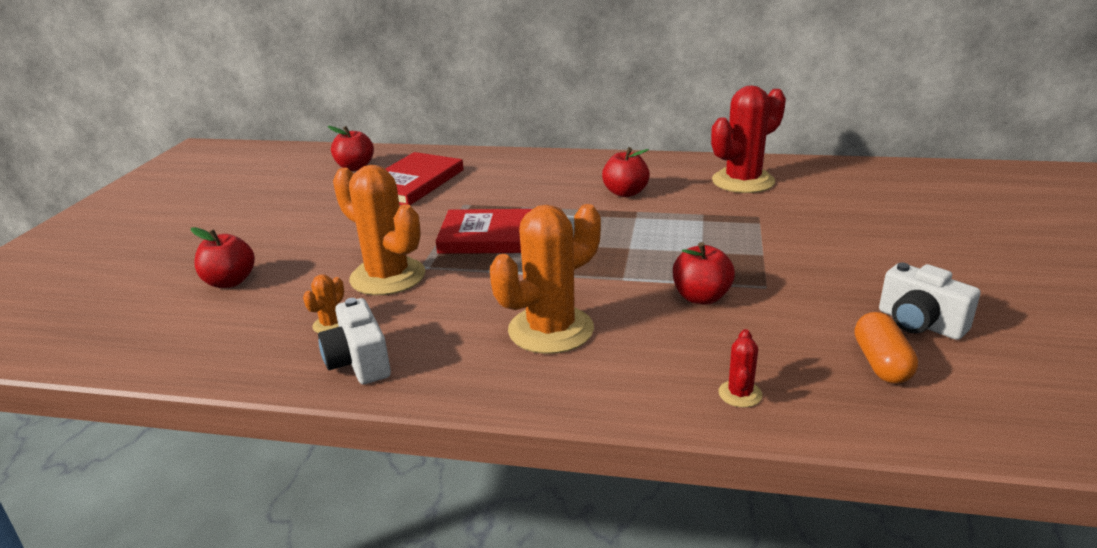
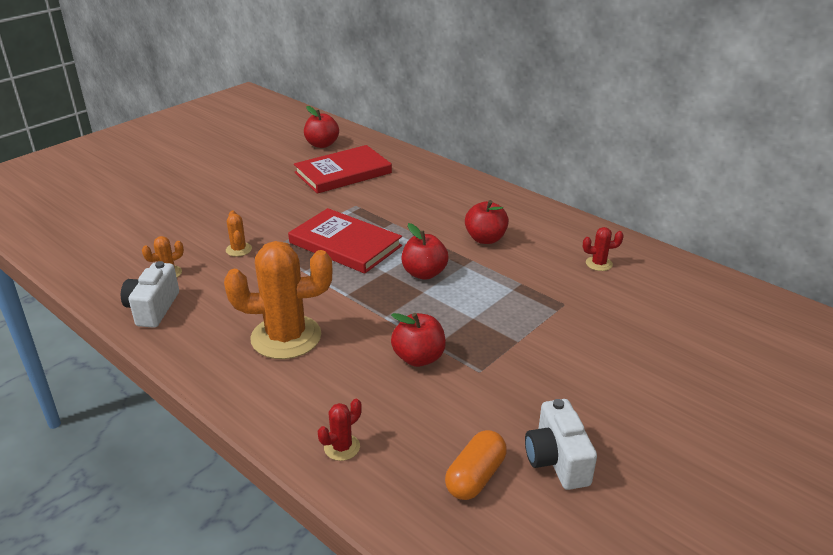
camera: 30 degrees right, 5 degrees up
(230, 282) = (150, 216): red apple -> red apple (424, 273)
(387, 277) = (238, 249): orange cactus -> orange cactus, size x0.43
(743, 181) = (599, 264): red cactus -> red cactus, size x0.43

